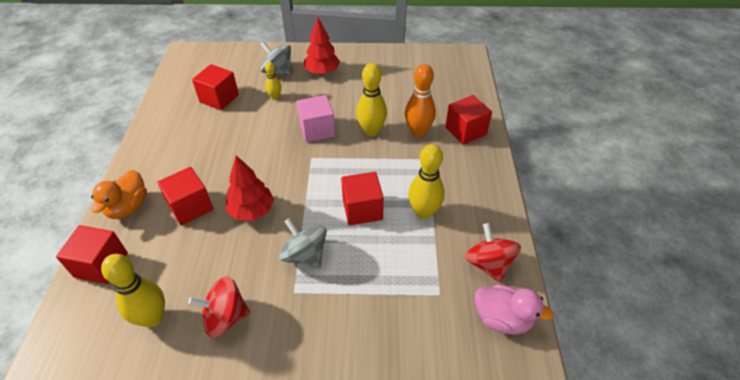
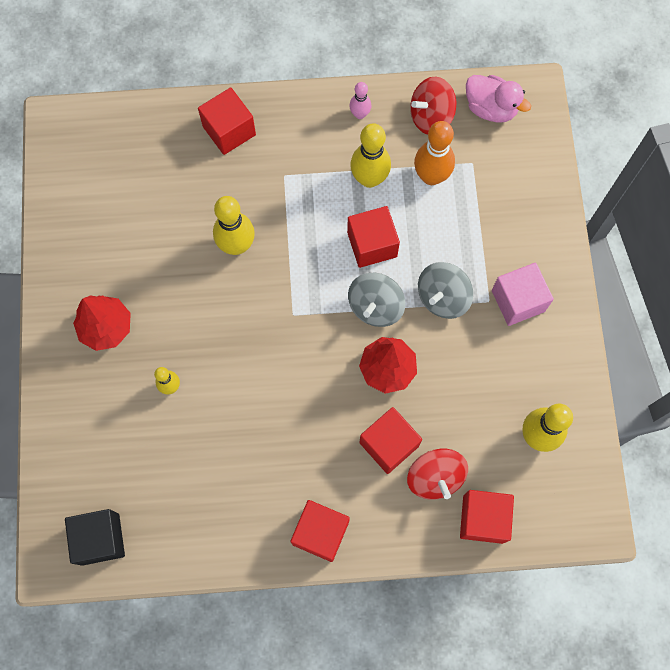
camera: 95 degrees left, 25 degrees up
(128, 207) = (397, 522): orange duck -> none
(191, 68) = (100, 539): none -> black cube
(219, 98) = (177, 469): red cube -> red cube (320, 533)
(225, 317) = (526, 362): red spinning top -> red spinning top (435, 477)
(278, 71) = (106, 395): grey spinning top -> grey spinning top (375, 307)
(317, 130) = (239, 315): pink cube -> pink cube (518, 301)
(418, 132) = (235, 187): orange bowling pin -> orange bowling pin (431, 176)
(486, 210) = (360, 114): none -> pink bowling pin
(502, 319) = (491, 108): pink duck -> pink duck turned 105 degrees clockwise

